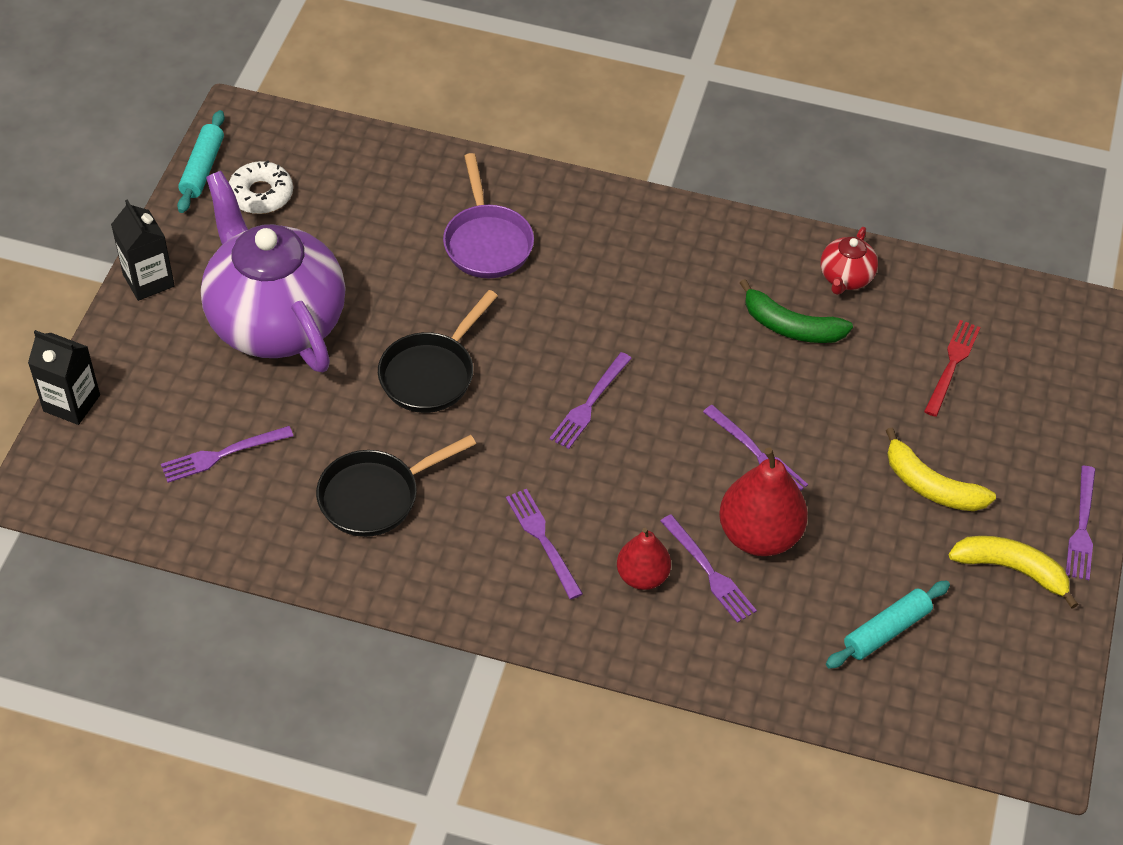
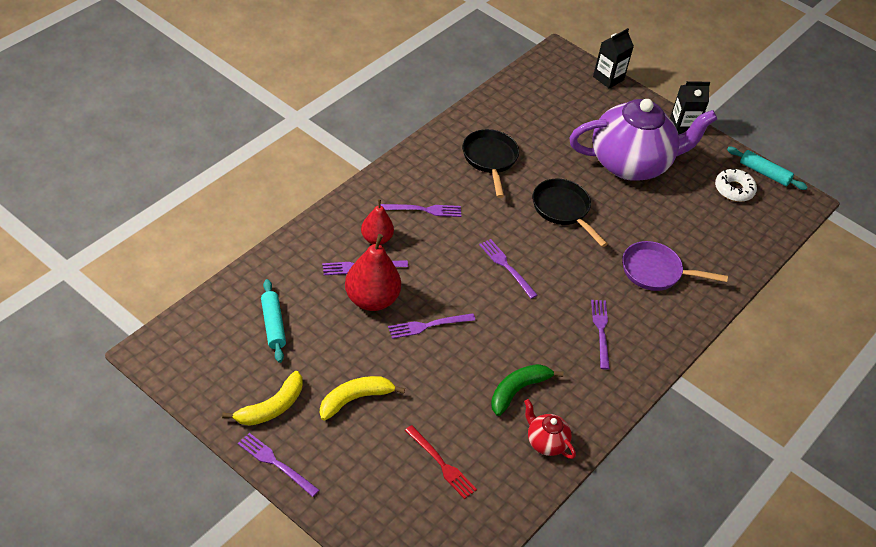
camera: 110 degrees right, 5 degrees down
(222, 455) = (547, 116): purple fork -> purple fork (601, 331)

